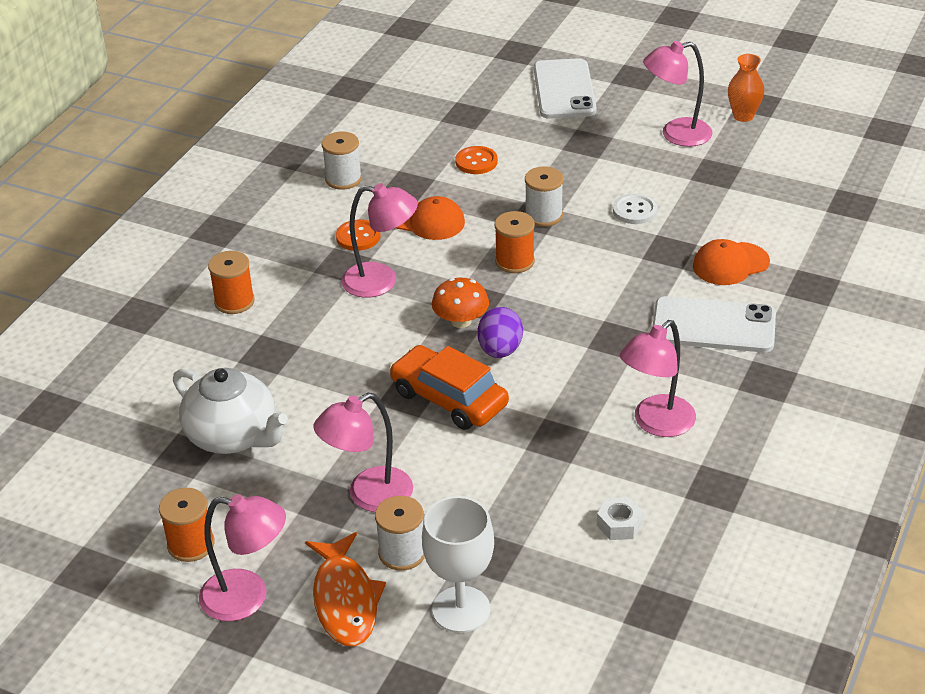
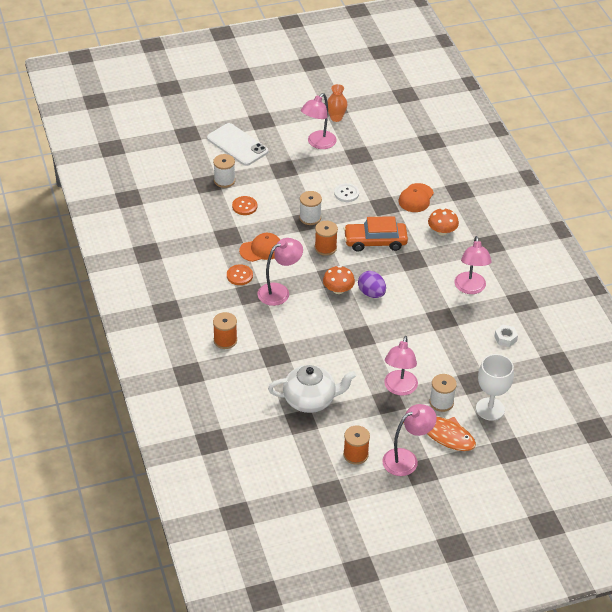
camera: 45 degrees left, 5 degrees up
(343, 179) = (192, 250): white spool -> white spool (224, 180)
(449, 398) = (378, 327): orange car -> orange car (375, 241)
(713, 325) = (442, 231): white phone -> orange mushroom

